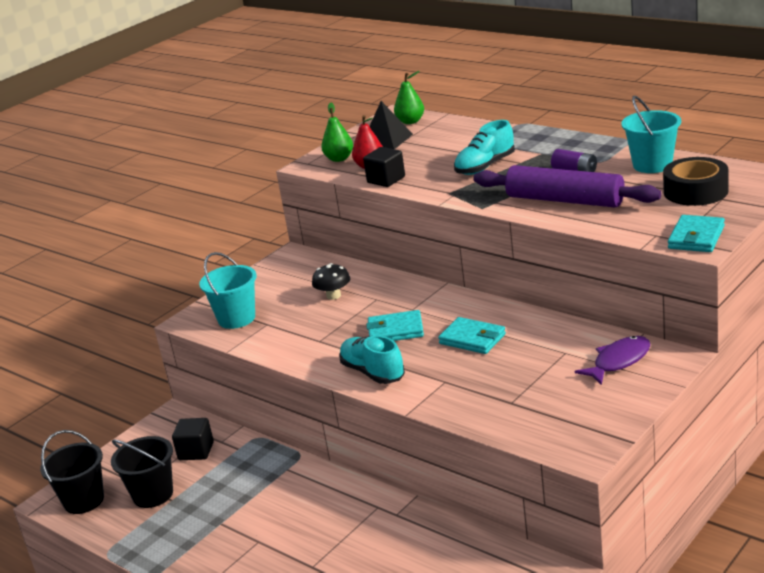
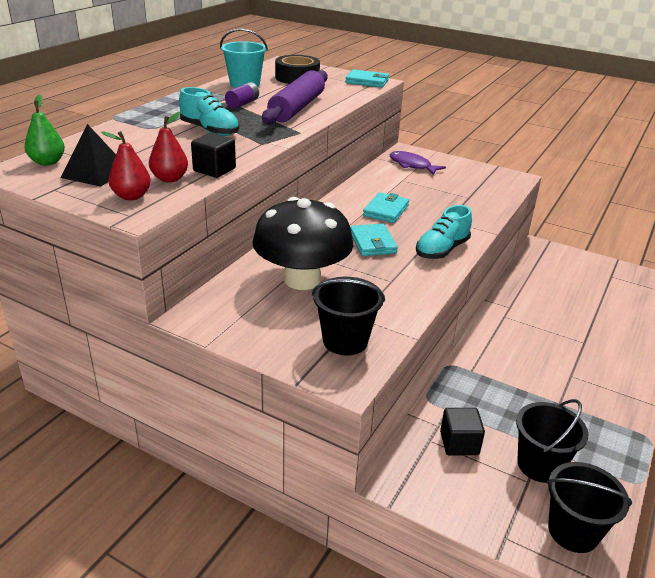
camera: 105 degrees left, 5 degrees up
(236, 318) = (345, 341): turquoise bucket -> black bucket
(333, 295) = (302, 279): black mushroom -> black mushroom, size x2.36
(339, 159) = (131, 196): green pear -> red pear

